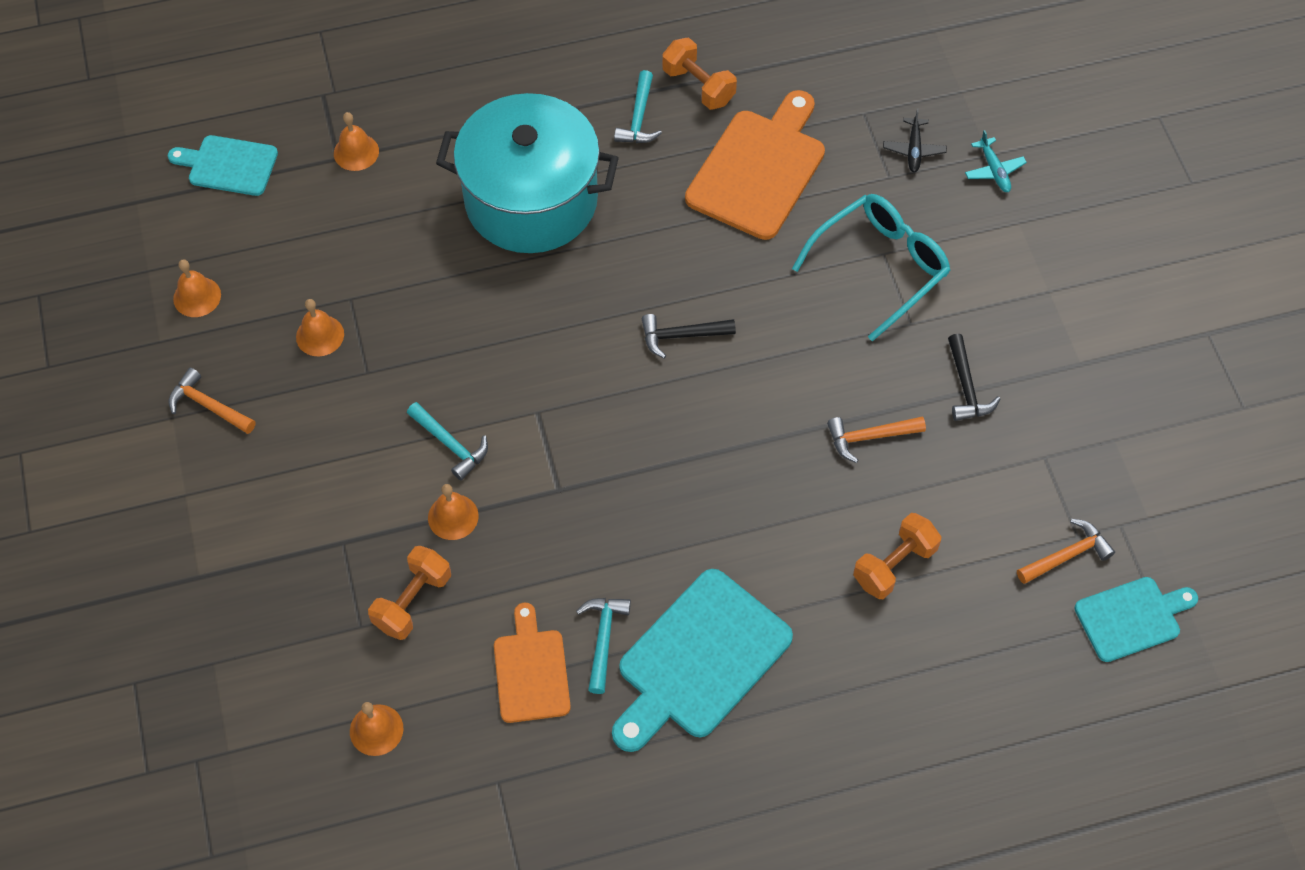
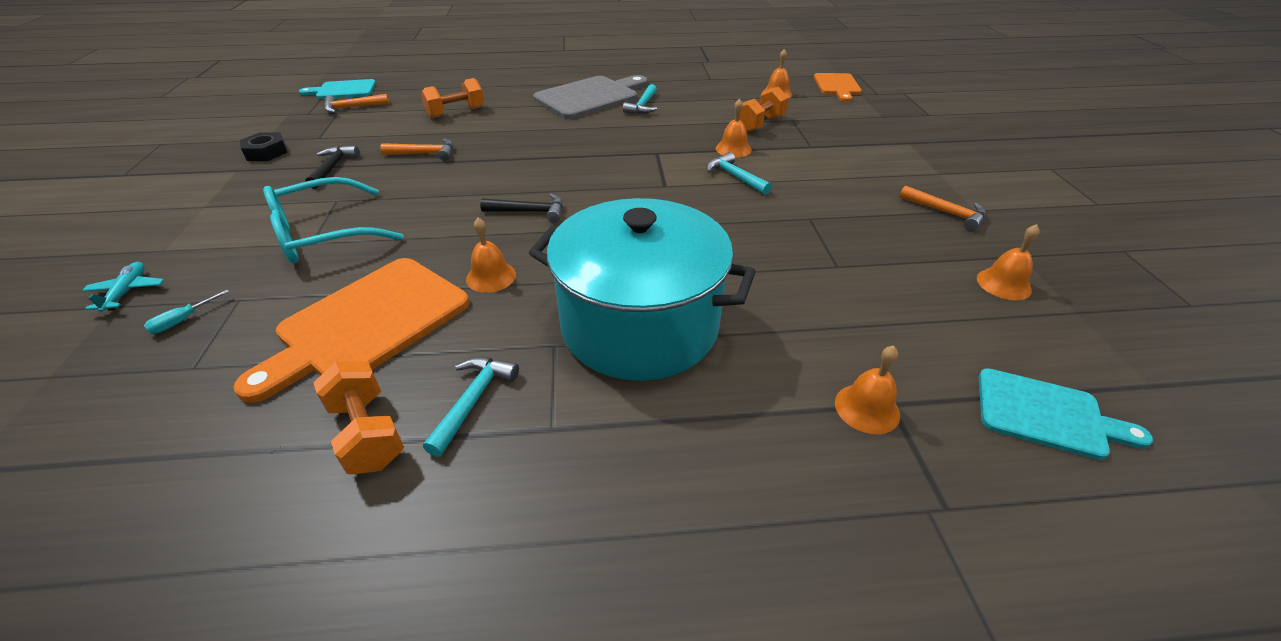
camera: 170 degrees left, 20 degrees down
(320, 335) = (860, 244): orange bell -> orange bell (491, 277)
(531, 670) = (687, 101): orange cutting board -> orange cutting board (837, 86)
(699, 660) = (590, 97): turquoise cutting board -> grey cutting board
(914, 150) = (183, 320): black plane -> turquoise screwdriver
(1081, 408) = (266, 152): none -> black nut

